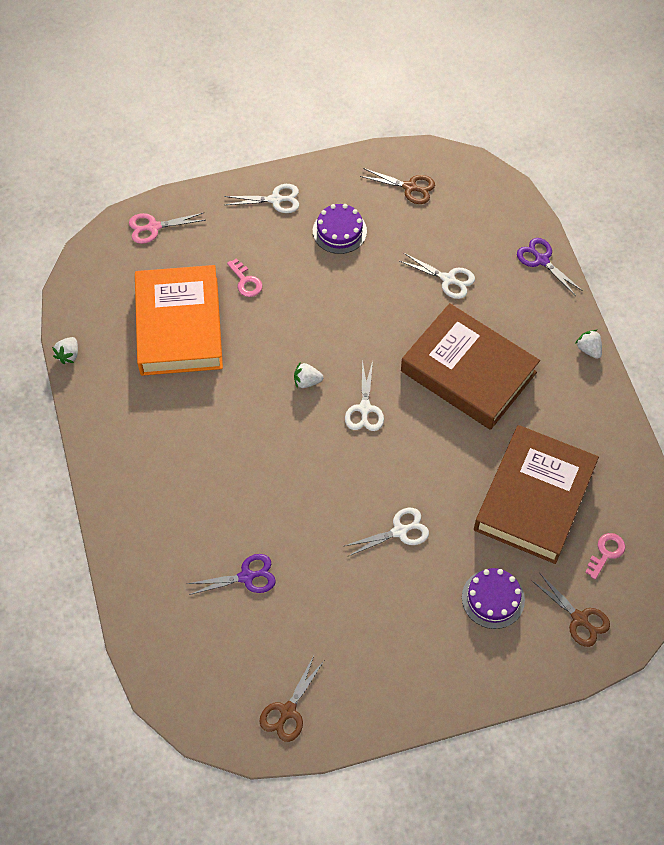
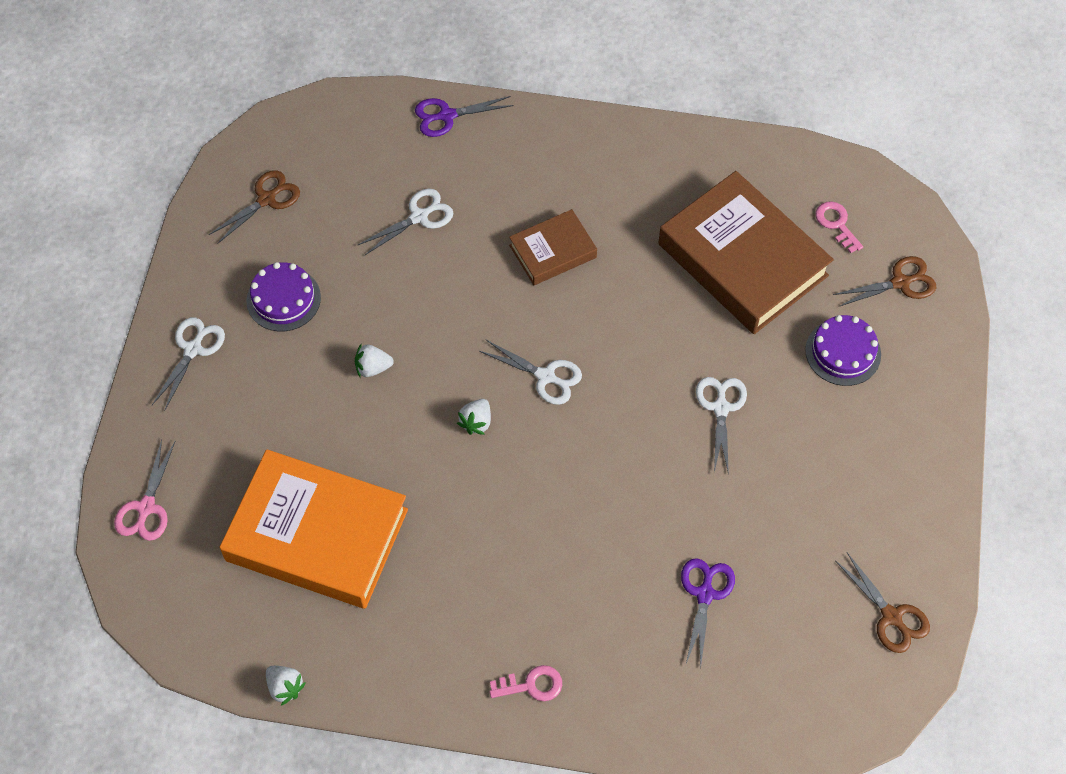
camera: 65 degrees left, 0 degrees up
(246, 281) = (295, 432): pink key -> pink key (531, 685)
(468, 372) = (552, 251): brown book -> brown book, size x0.51
(588, 349) = (586, 126): white strawberry -> white strawberry (373, 368)

